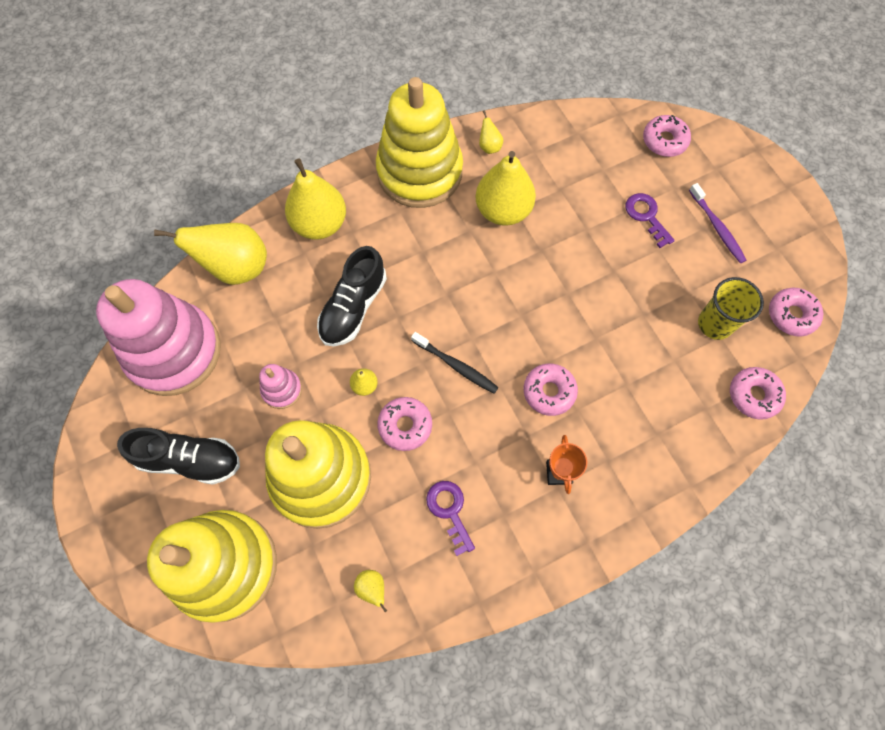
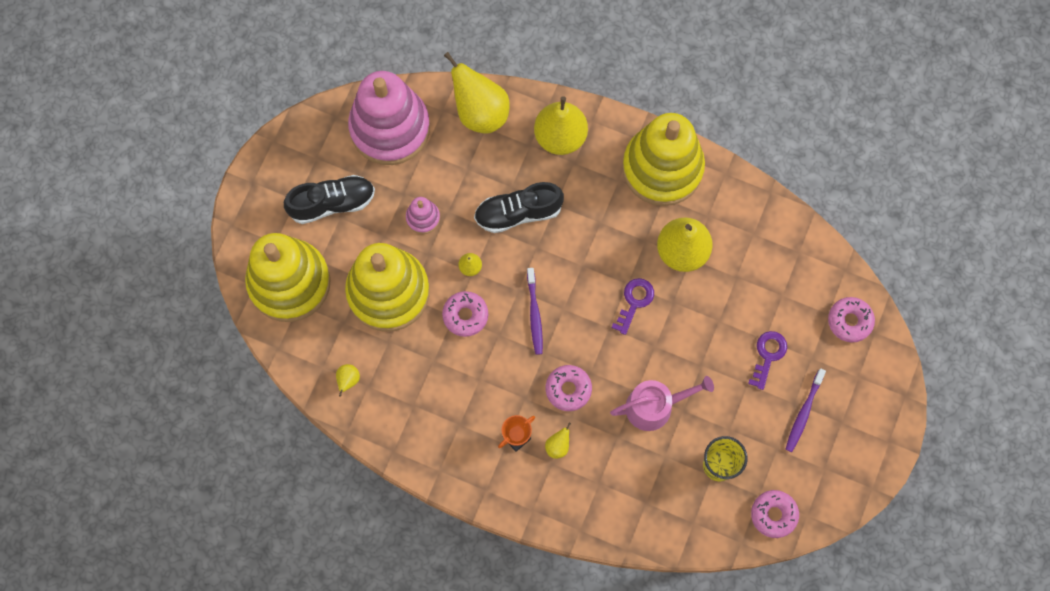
camera: 50 degrees right, 5 degrees up
(190, 460) = (332, 203): black shoe -> black shoe turned 75 degrees counterclockwise
(449, 511) = (433, 389): purple key -> purple key (634, 302)
(456, 365) = (534, 314): black toothbrush -> purple toothbrush
(489, 146) = (728, 199): yellow pear -> yellow pear (558, 446)
(622, 333) = (655, 406): none -> pink watering can
(753, 395) = (684, 528): pink donut -> none

